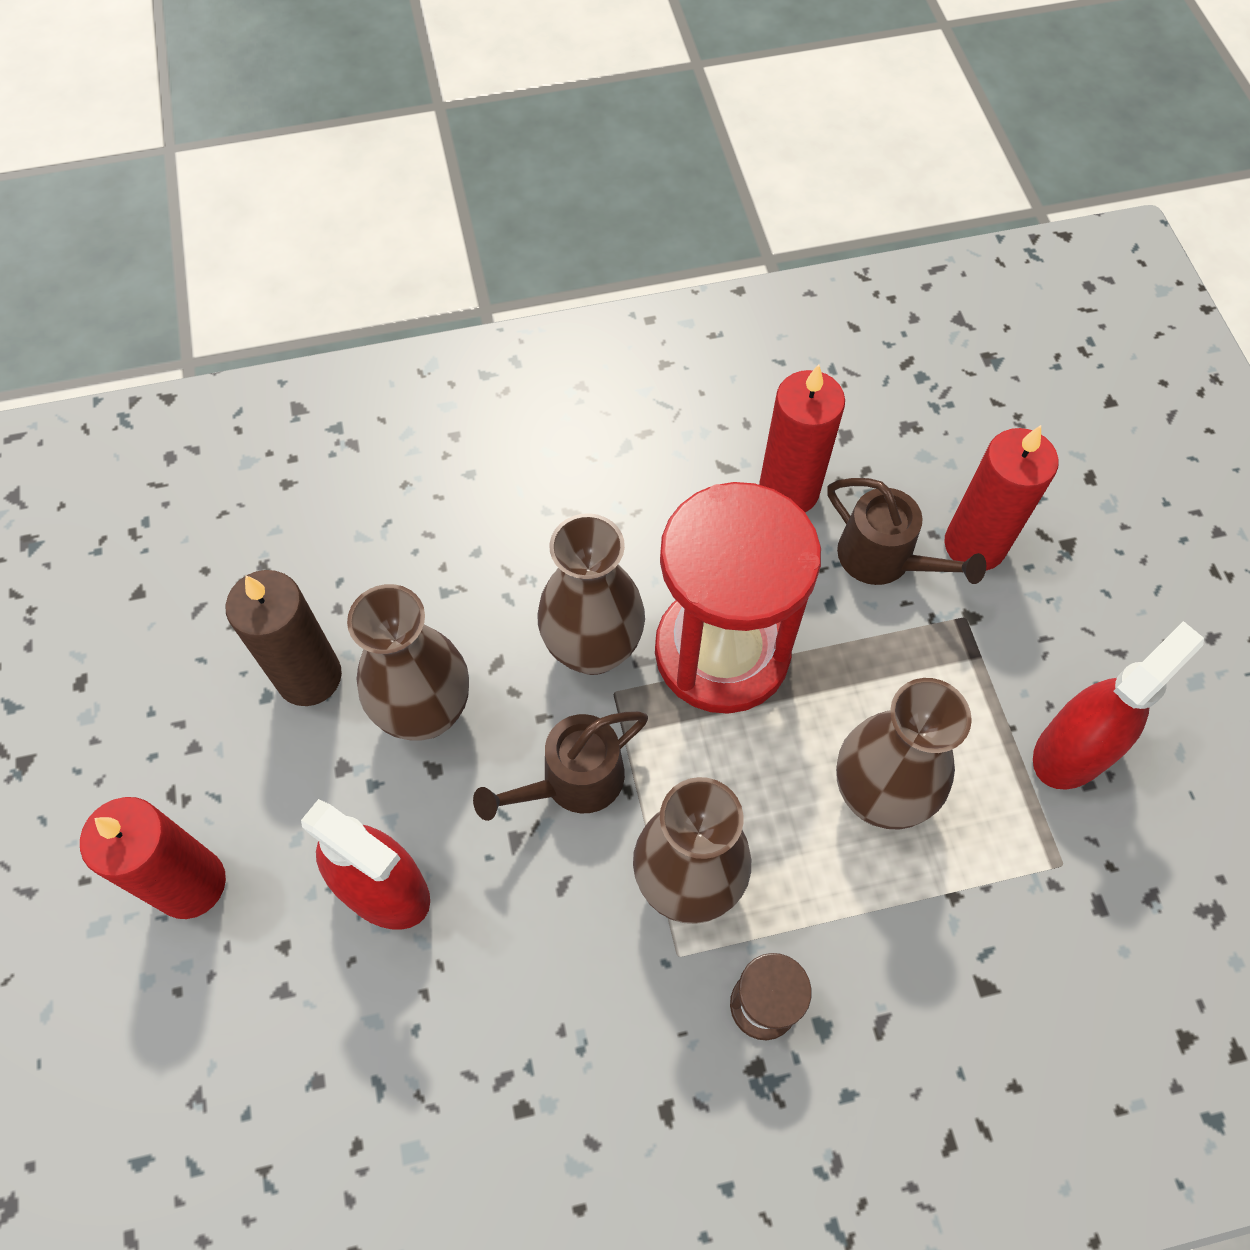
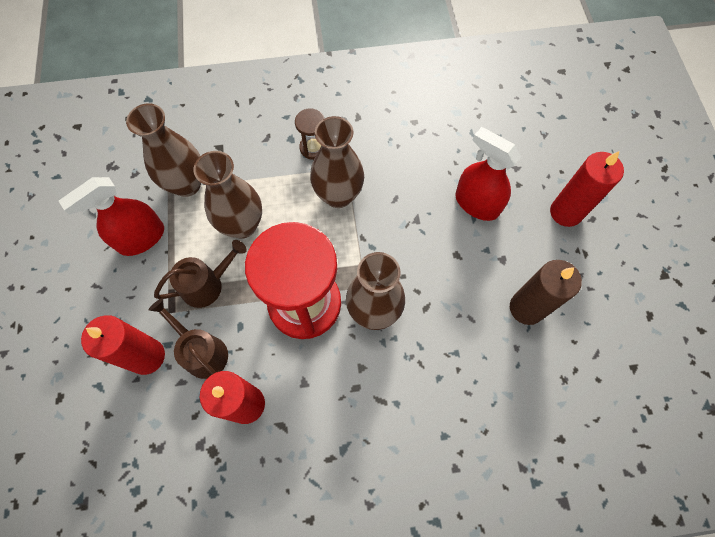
camera: 175 degrees left, 5 degrees up
(426, 712) = (462, 283): brown vase -> brown vase (187, 184)
(572, 782) = (388, 243): brown watering can -> brown watering can (207, 284)

